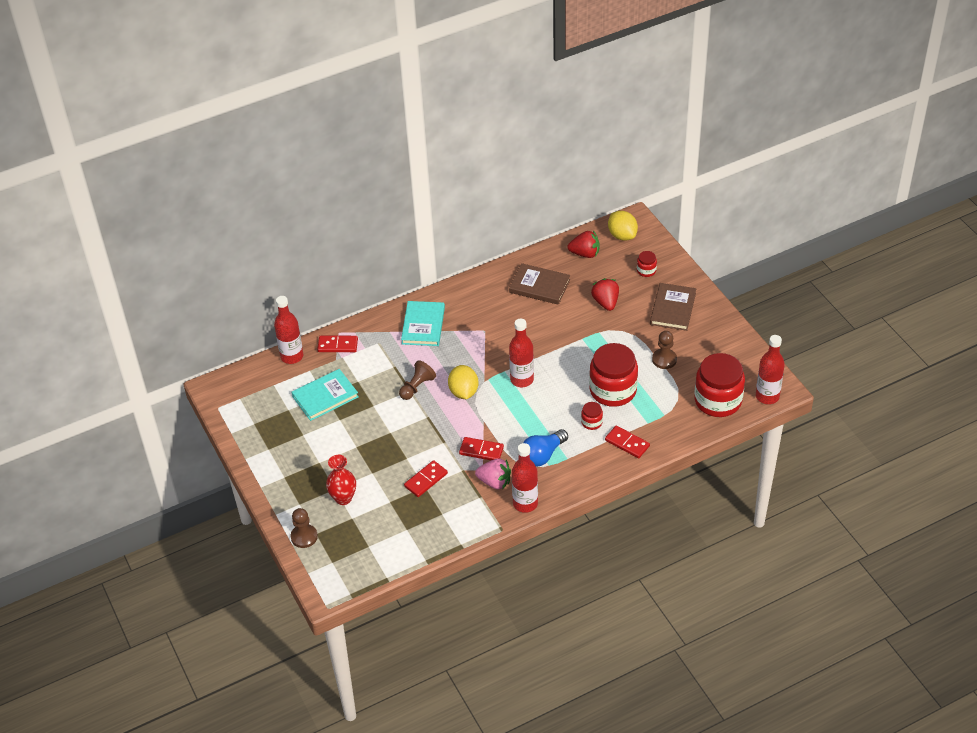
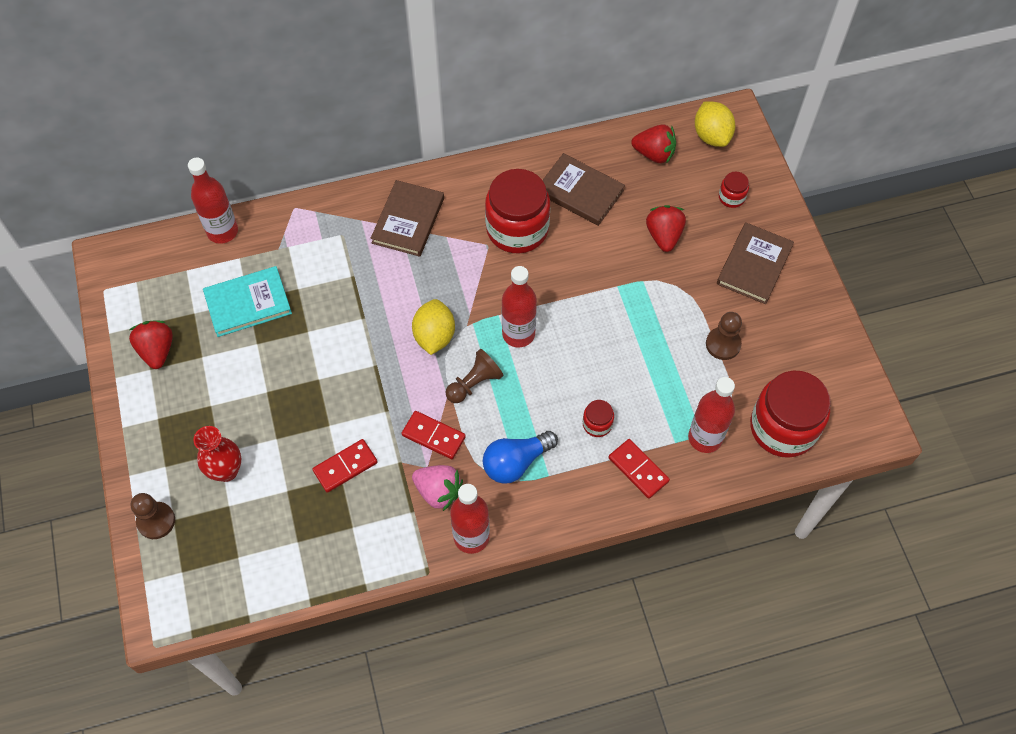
camera: 10 degrees right, 15 degrees up
(269, 437) = (157, 350): none -> red strawberry
(338, 345) = (287, 227): red domino -> none
(417, 387) = (374, 314): brown pawn -> brown pawn (474, 383)
(423, 325) = (408, 220): turquoise book -> brown book
(613, 390) = (639, 378): red jar -> red jar (517, 229)
(767, 396) = (855, 436): red bottle -> red bottle (705, 438)

